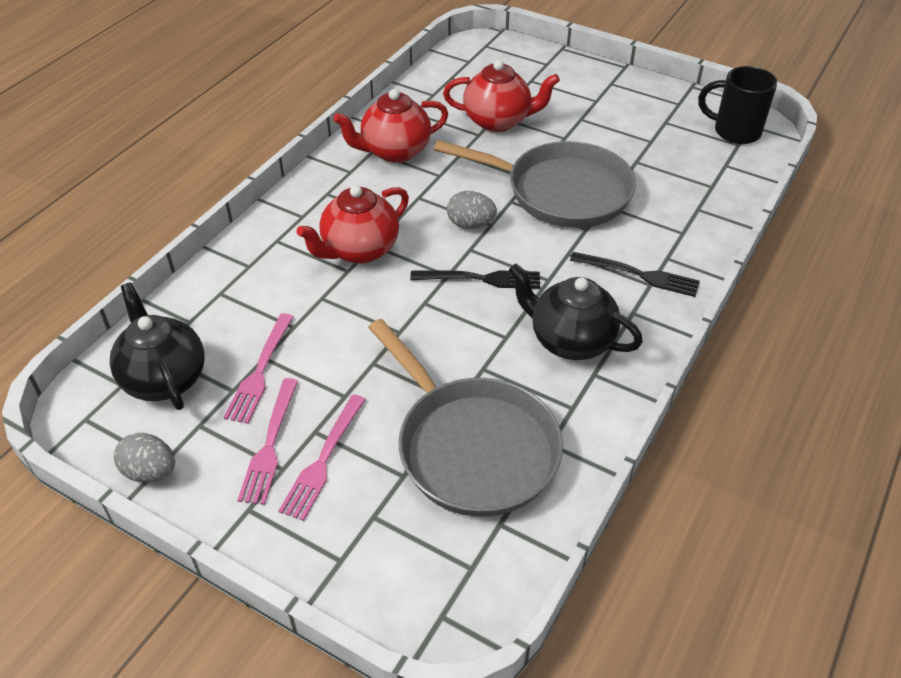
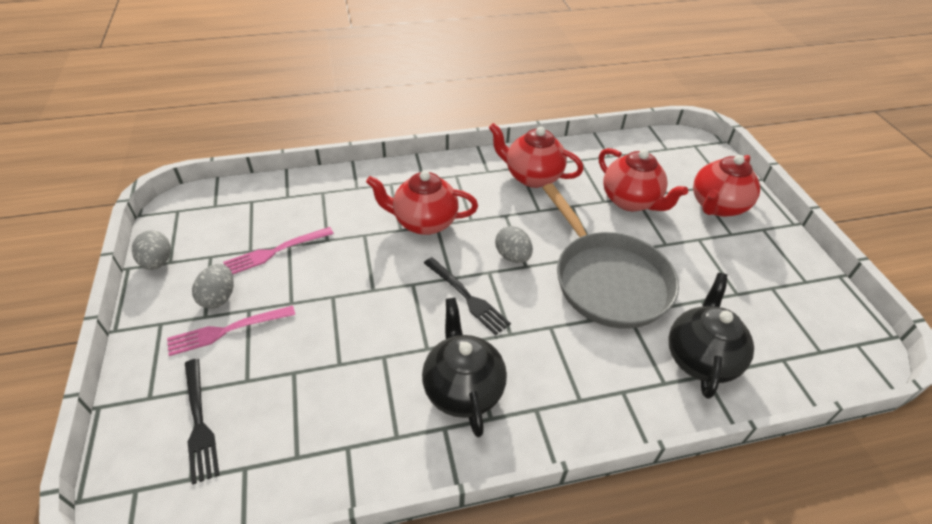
camera: 45 degrees right, 0 degrees up
(164, 378) = (233, 218): black teapot -> black teapot (700, 358)
(270, 445) = (219, 297): pink fork -> grey egg
(472, 447) = (303, 401): grey pan -> none
(562, 85) = (717, 206): none -> red teapot
(640, 275) = (581, 386): black fork -> black fork (199, 423)
(734, 131) = (832, 339): black mug -> none

